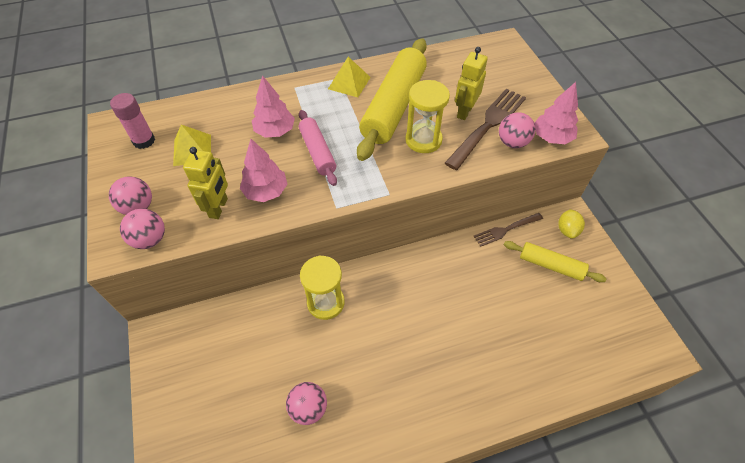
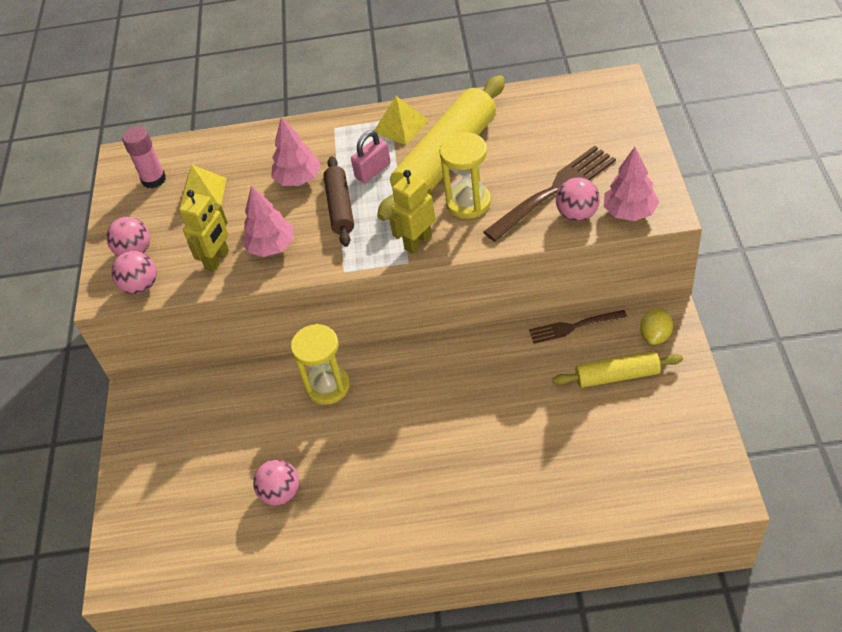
camera: 20 degrees right, 5 degrees down
(317, 152) = (340, 207): pink rolling pin -> brown rolling pin
(337, 120) = (373, 171): none -> pink padlock
(464, 112) = (531, 172): yellow robot -> yellow robot (418, 242)
(550, 265) = (617, 376): yellow rolling pin -> yellow rolling pin turned 45 degrees counterclockwise

